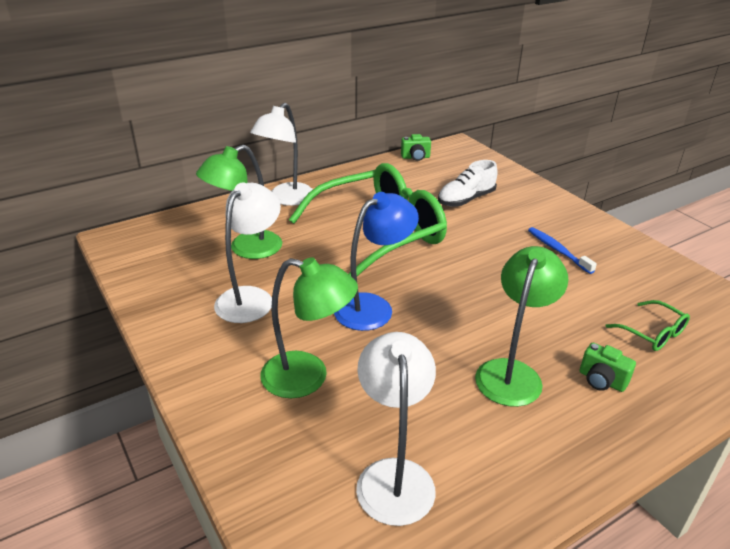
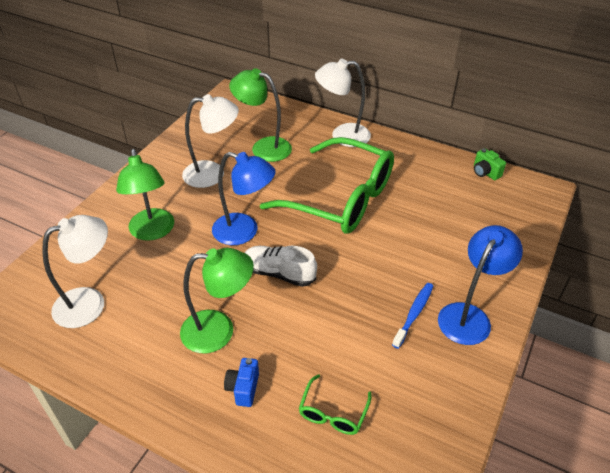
camera: 60 degrees right, 10 degrees up
(466, 199) = (443, 228): white shoe -> white shoe (279, 273)
(574, 227) = (469, 316): none -> blue lamp
(601, 380) = (243, 388): green camera -> blue camera

